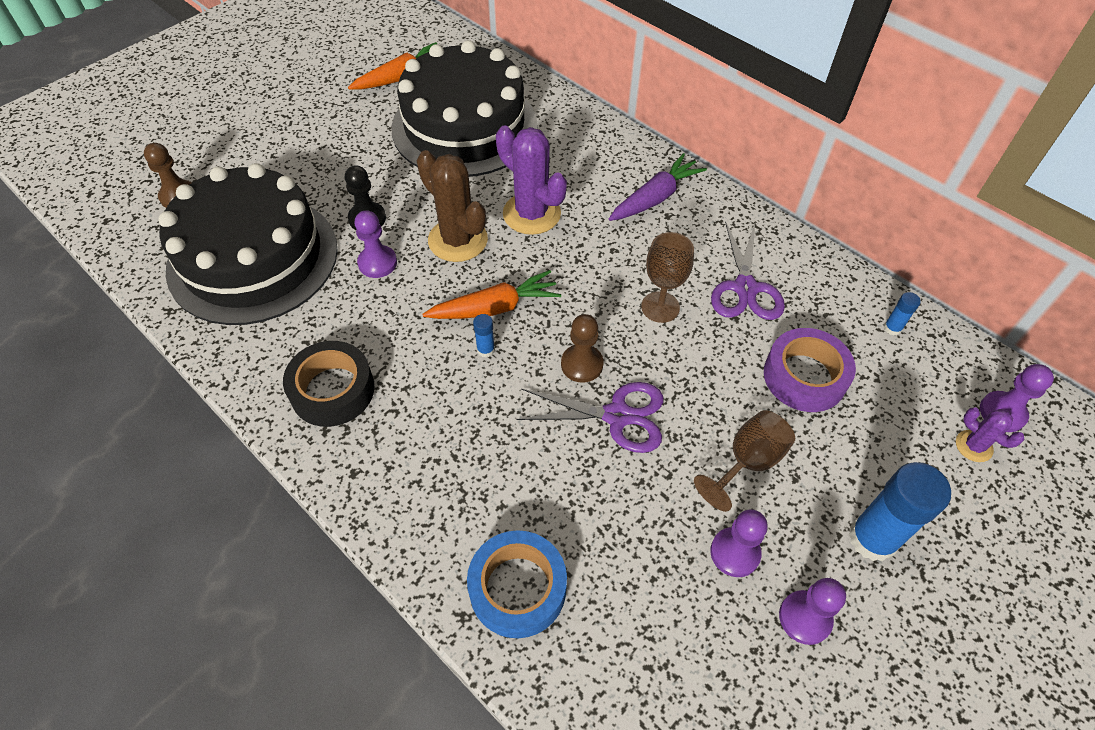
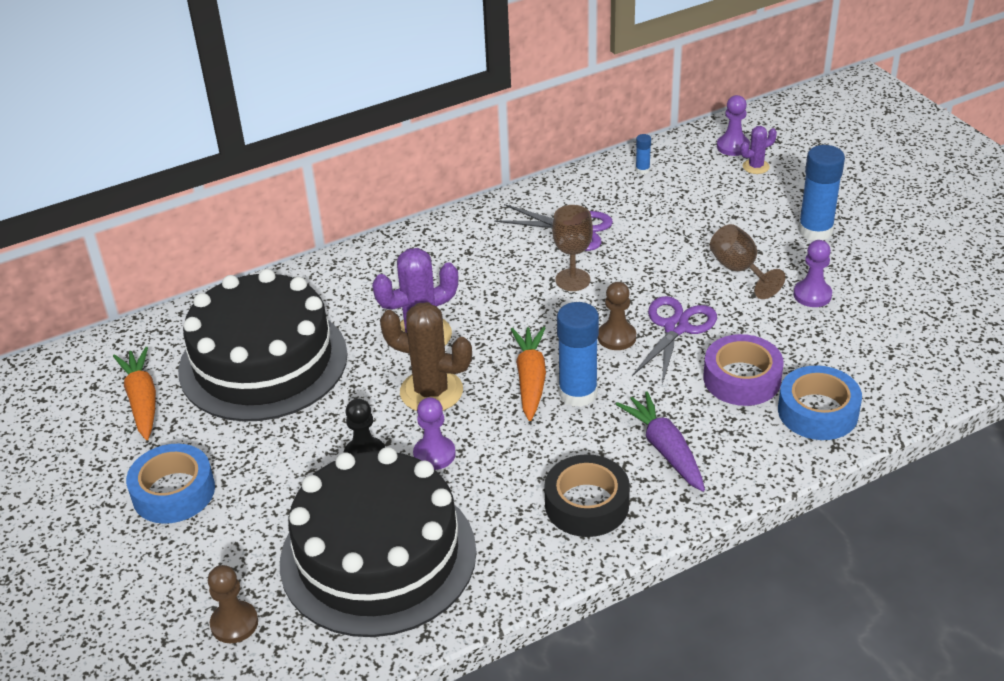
camera: 70 degrees left, 15 degrees down
(307, 124) = (173, 492): none -> blue tape
(458, 240) = (431, 391): brown cactus -> brown cactus turned 45 degrees clockwise
(485, 350) = (578, 393): blue glue stick -> blue glue stick, size x2.24
(655, 197) = (442, 254): purple carrot -> purple carrot (664, 449)
(804, 377) = (672, 223): purple tape -> purple tape (742, 379)
(805, 618) = (867, 276): purple pawn -> none

